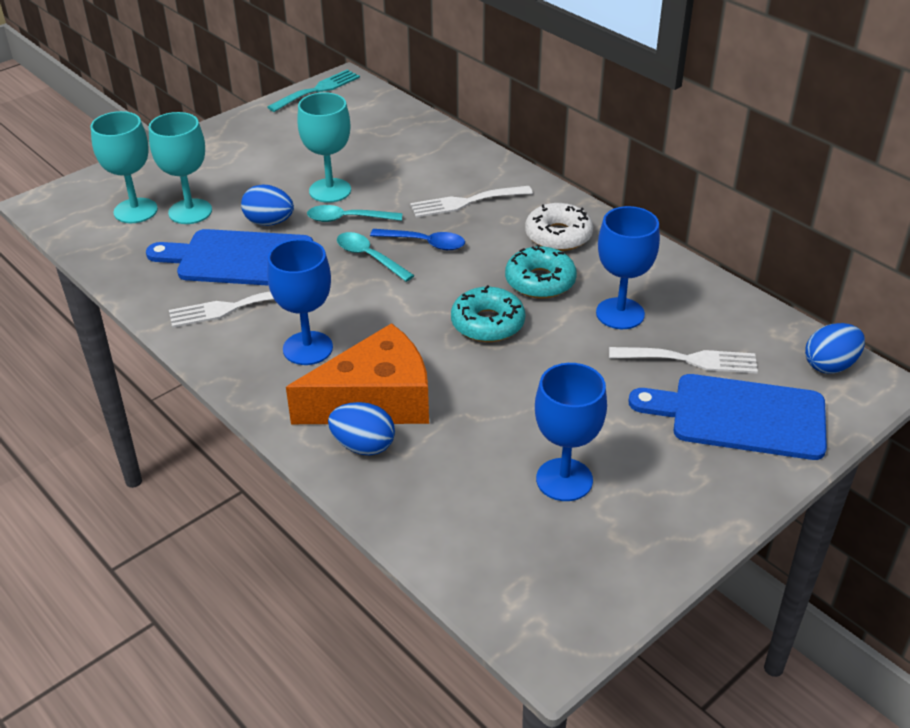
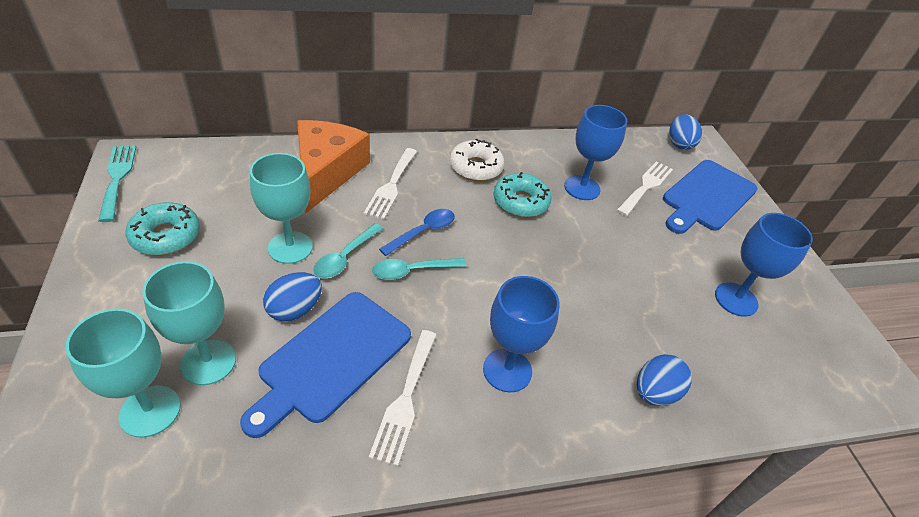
camera: 65 degrees left, 5 degrees up
(375, 400) = (602, 358): orange cheese -> orange cheese (327, 172)
(487, 323) = (549, 250): turquoise donut -> turquoise donut (166, 236)

